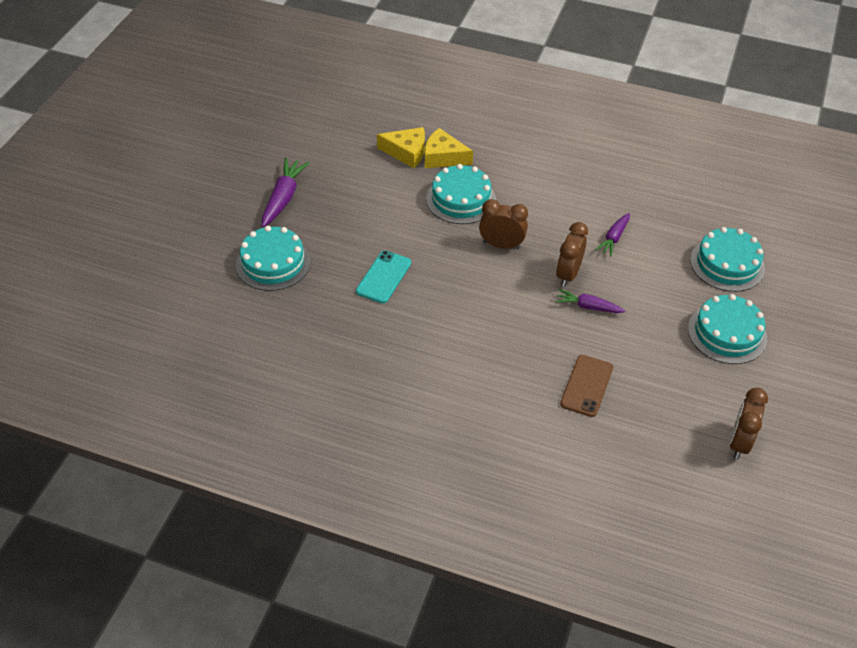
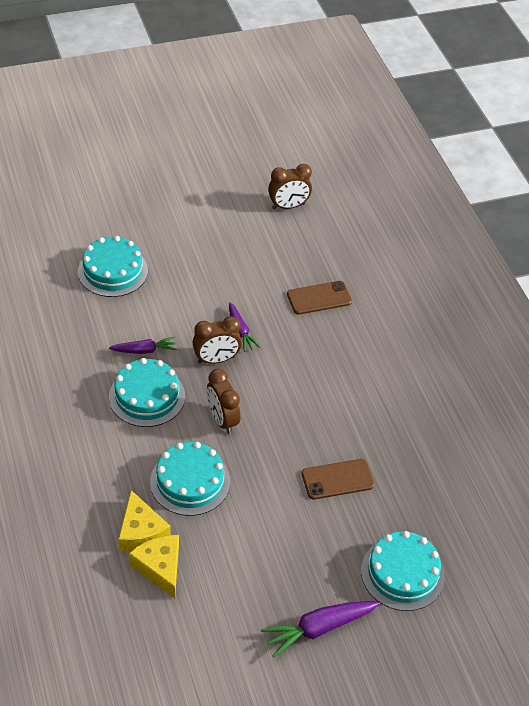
camera: 130 degrees left, 0 degrees up
(383, 277) = (337, 479): turquoise phone -> brown phone
(727, 333) = (192, 245): turquoise cake -> turquoise cake (147, 396)

